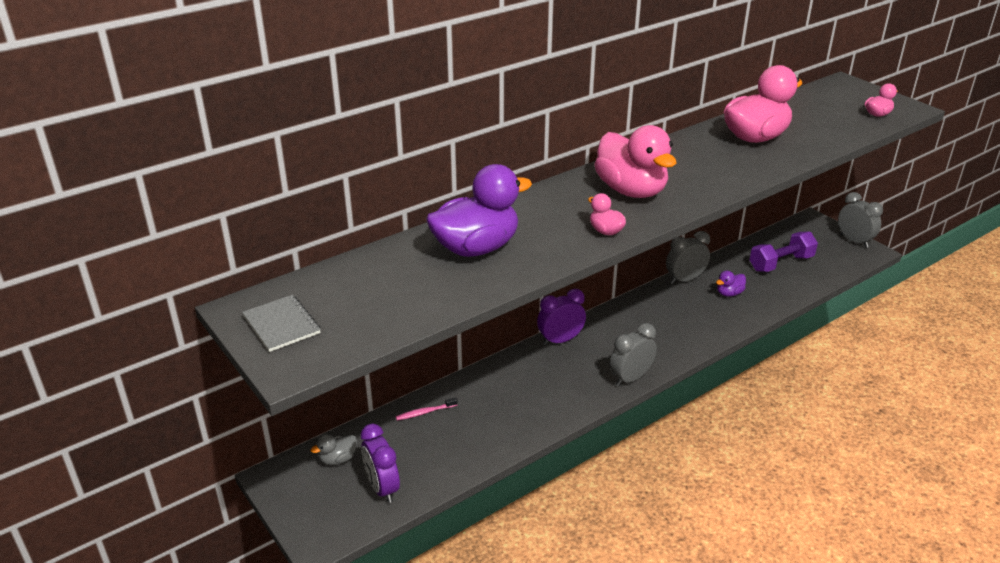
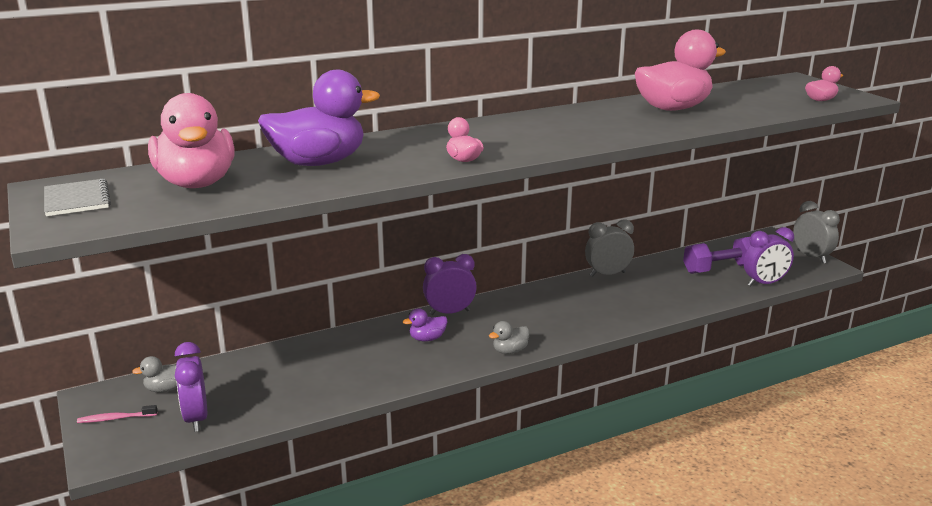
camera: 10 degrees right, 10 degrees down
(425, 412) = (277, 359): pink toothbrush -> pink toothbrush (115, 418)
(630, 378) = (510, 351): grey clock -> grey duck
(631, 191) = (512, 135): pink duck -> pink duck (197, 183)
(729, 293) = (651, 289): purple duck -> purple duck (427, 339)
(823, 276) = (764, 283): none -> purple clock

